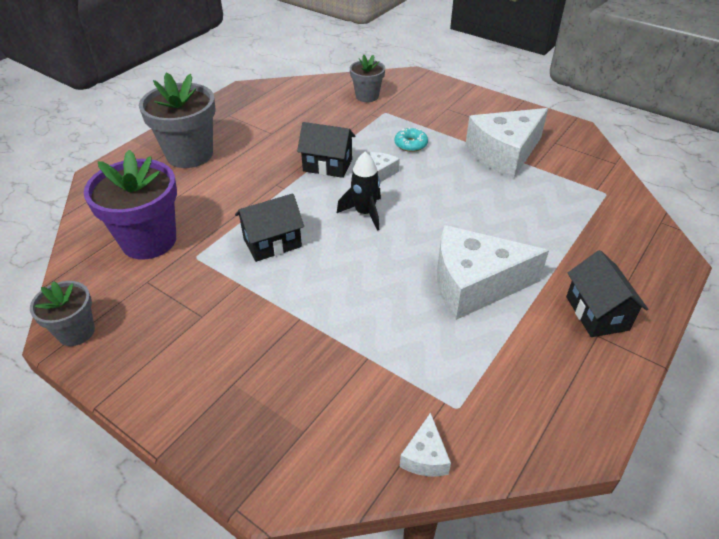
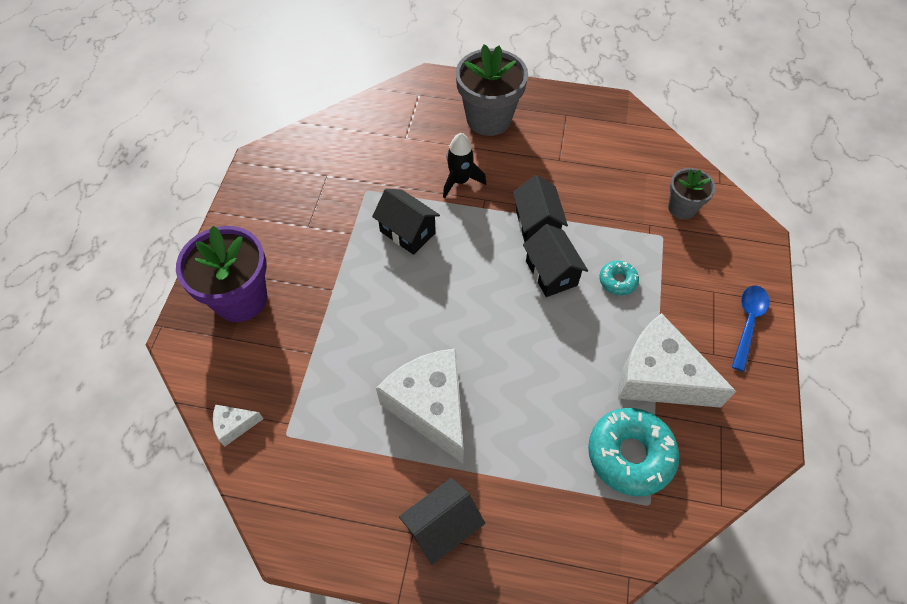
camera: 65 degrees right, 15 degrees up
(76, 332) = (264, 164): grey flower pot -> none
(149, 240) = (369, 152): purple flower pot -> purple flower pot (240, 299)
(364, 213) = (482, 283): black rocket -> black rocket (460, 181)
(381, 173) = (551, 273): white cheese -> black house
(480, 104) = (748, 323): none -> blue spoon
(563, 188) = (630, 455): none -> turquoise donut

